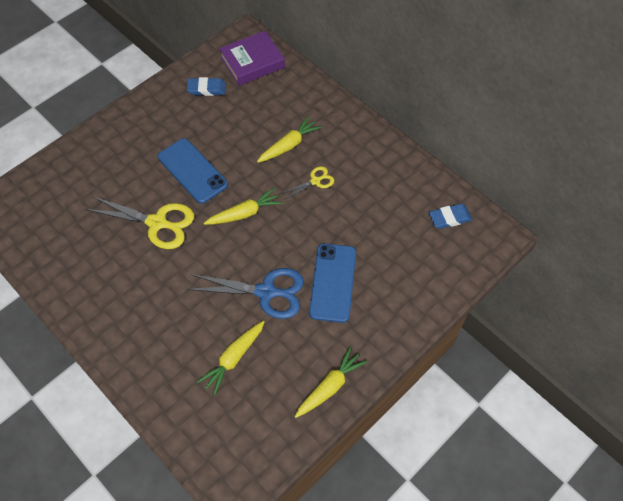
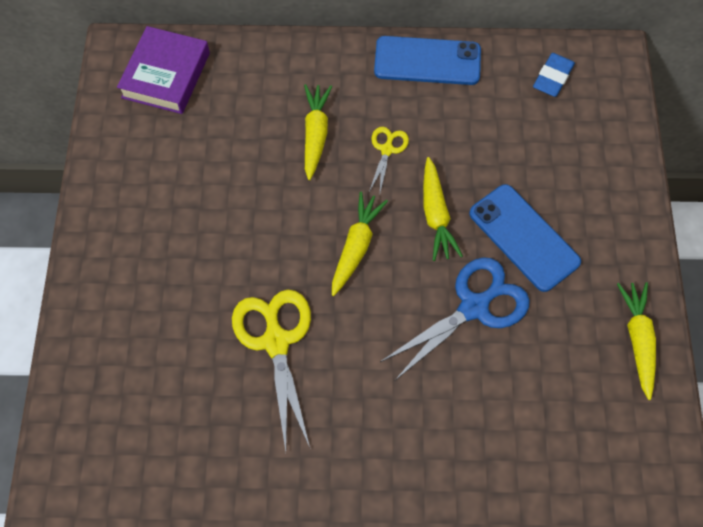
camera: 45 degrees left, 5 degrees up
(157, 223) = (276, 341): yellow scissors -> yellow scissors turned 75 degrees counterclockwise
(192, 171) = (245, 251): blue phone -> blue phone (427, 61)
(206, 89) = (149, 147): blue eraser -> none
(234, 358) = (522, 403): yellow carrot -> yellow carrot (436, 215)

